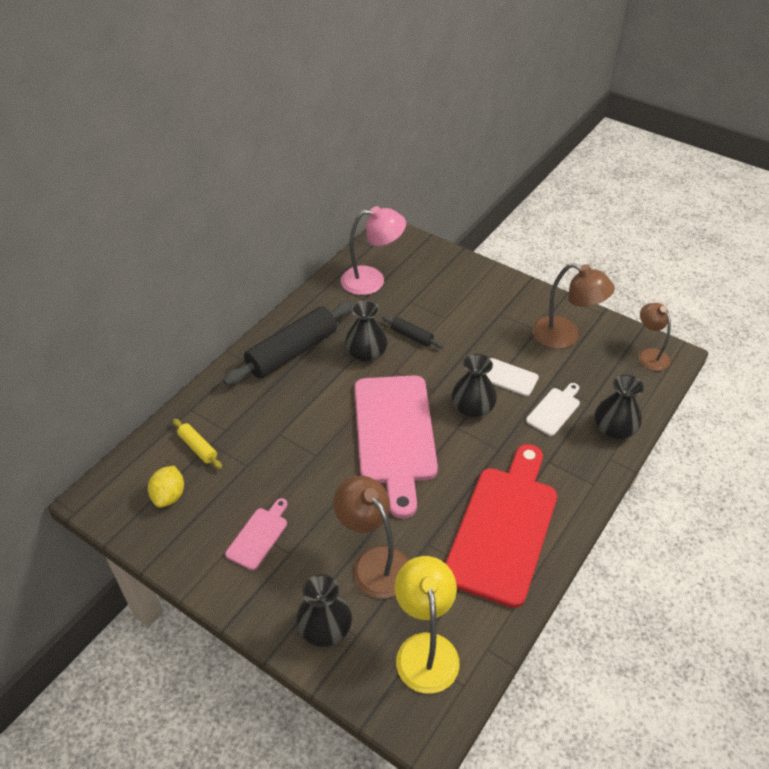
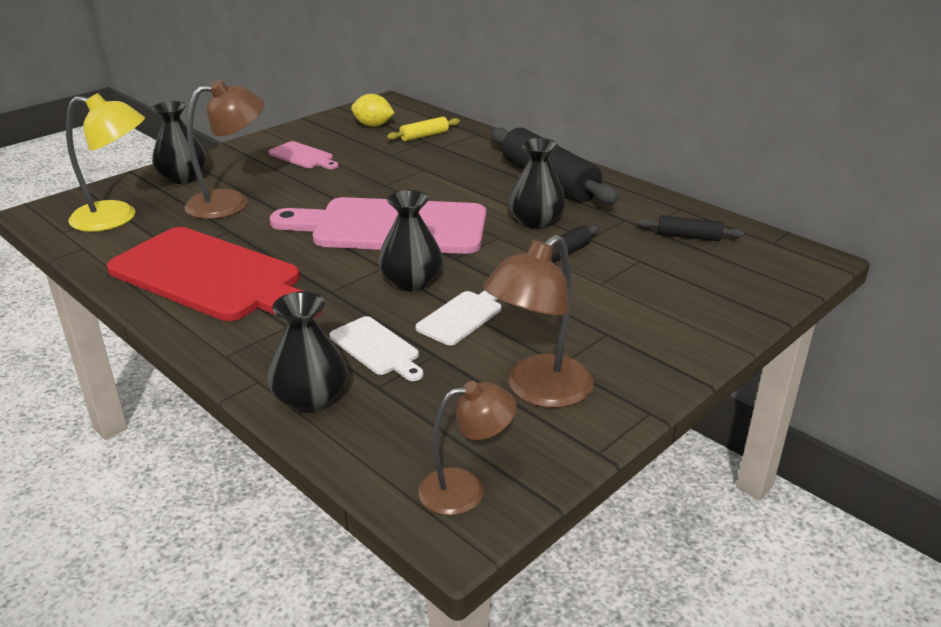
camera: 100 degrees right, 15 degrees down
(372, 280) = (688, 236): pink lamp -> black rolling pin

